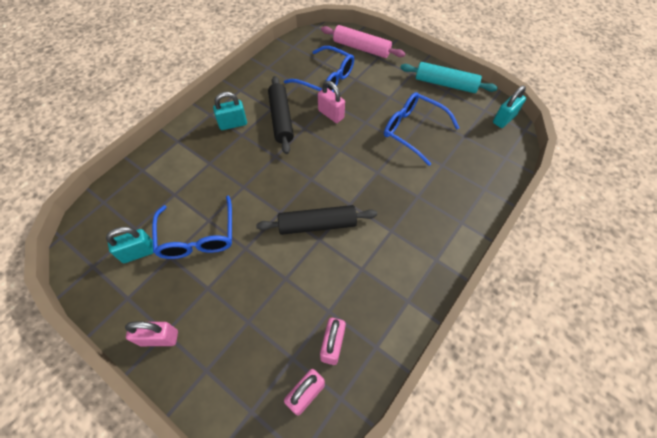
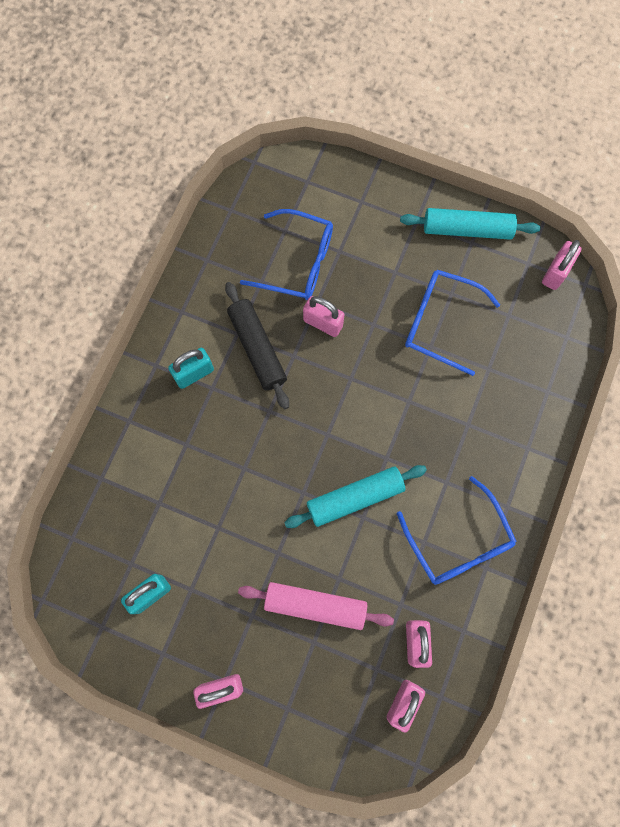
camera: 15 degrees left, 15 degrees up
(197, 237) = (214, 554): blue glasses -> blue glasses (458, 541)
(317, 225) = (355, 498): black rolling pin -> turquoise rolling pin
(361, 48) = (333, 190): pink rolling pin -> pink rolling pin (315, 606)
(504, 119) = (556, 273): turquoise padlock -> pink padlock

